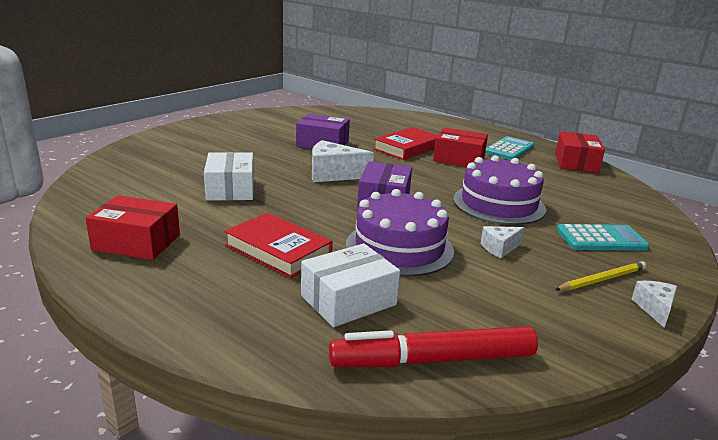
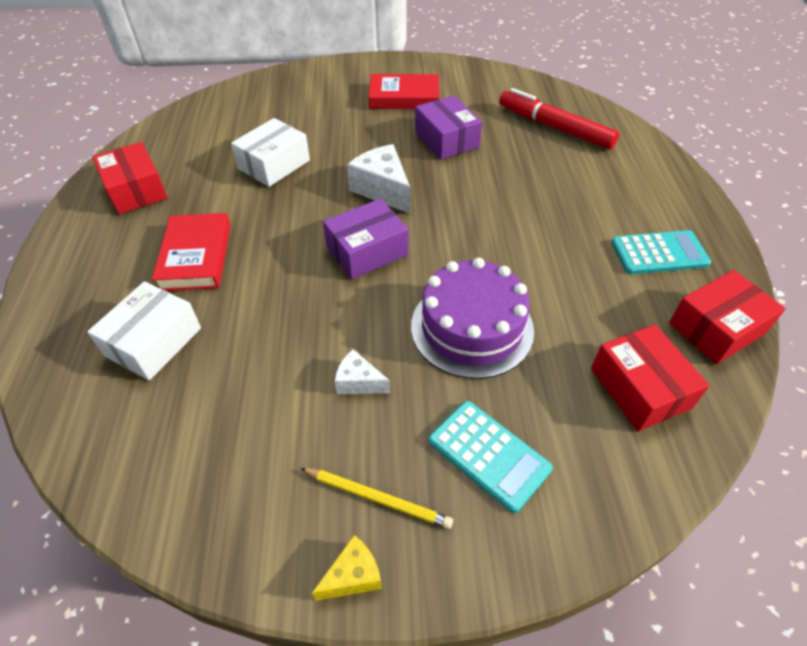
camera: 50 degrees right, 25 degrees up
(348, 300) = (153, 342): white box -> white box turned 75 degrees counterclockwise
(399, 247) = (279, 316): purple cake -> none
(407, 148) = (527, 188): red book -> red book (404, 97)
(434, 360) = (103, 444): red marker -> red marker (554, 127)
(459, 159) = (556, 235): red box -> red box (639, 388)
(654, 309) = (353, 576): white cheese -> yellow cheese

